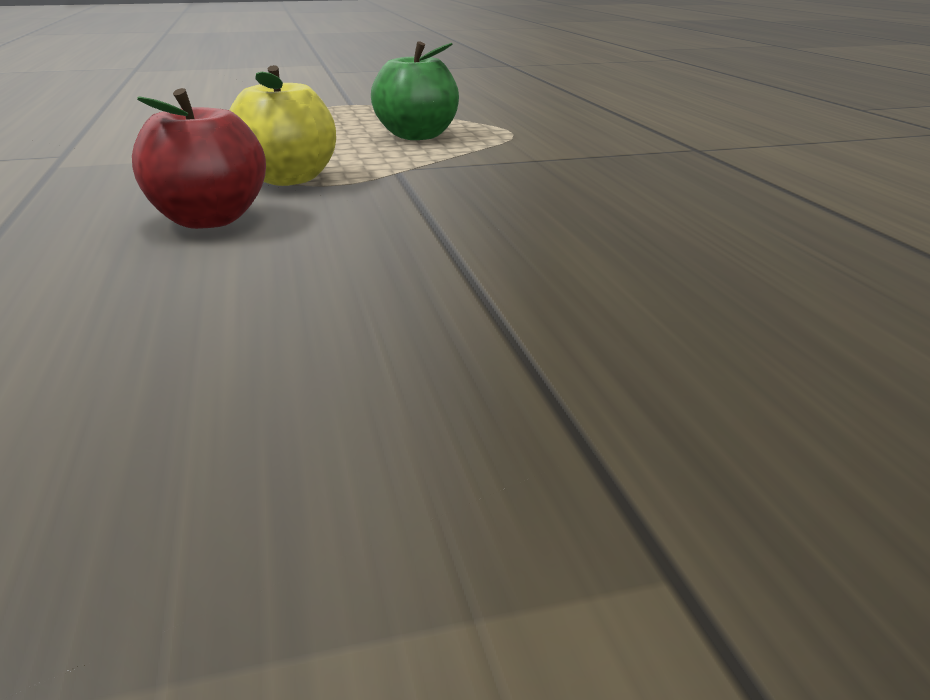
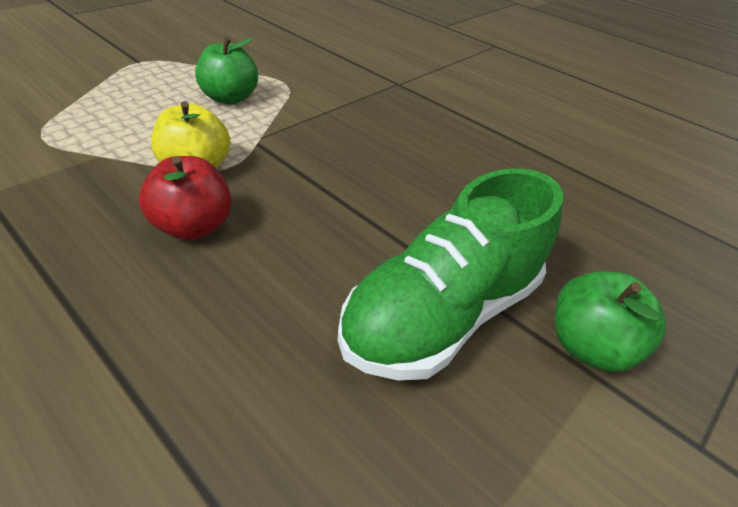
camera: 35 degrees left, 15 degrees up
(431, 380) = (442, 315): none -> green shoe
(712, 518) = (589, 346): none -> green apple

